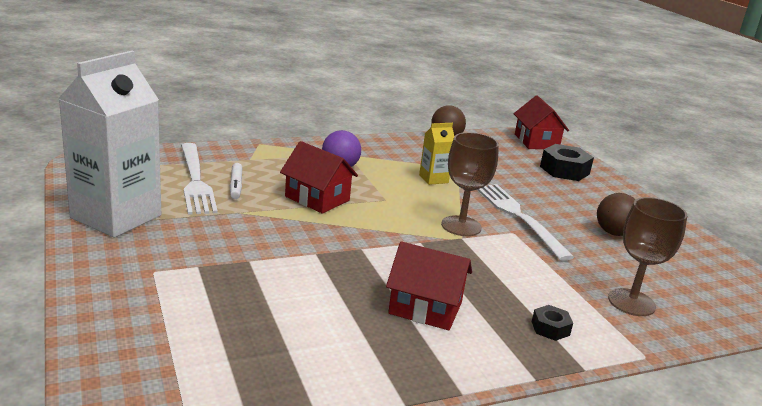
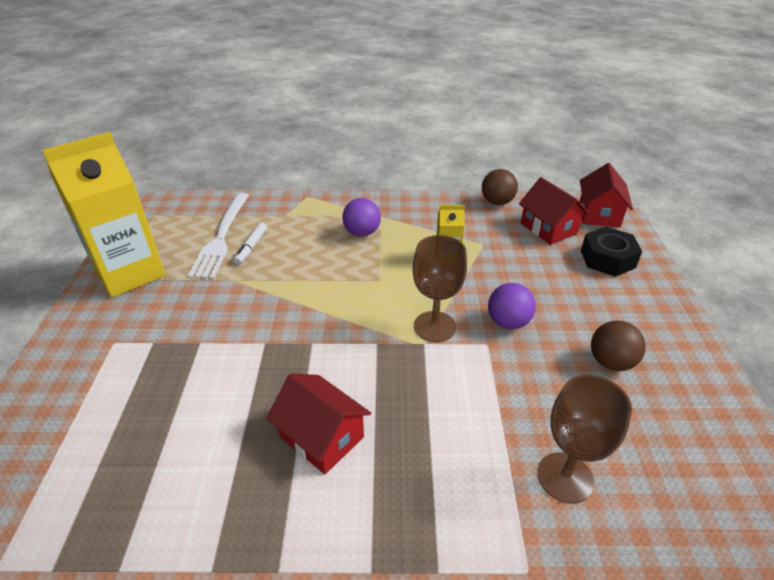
camera: 25 degrees right, 15 degrees up
(116, 217) = (130, 273): white carton -> yellow carton
(317, 198) = (314, 271): red house -> red house (548, 228)
(519, 217) = (508, 322): white fork -> purple ball
(550, 328) = (438, 497): black nut -> none

